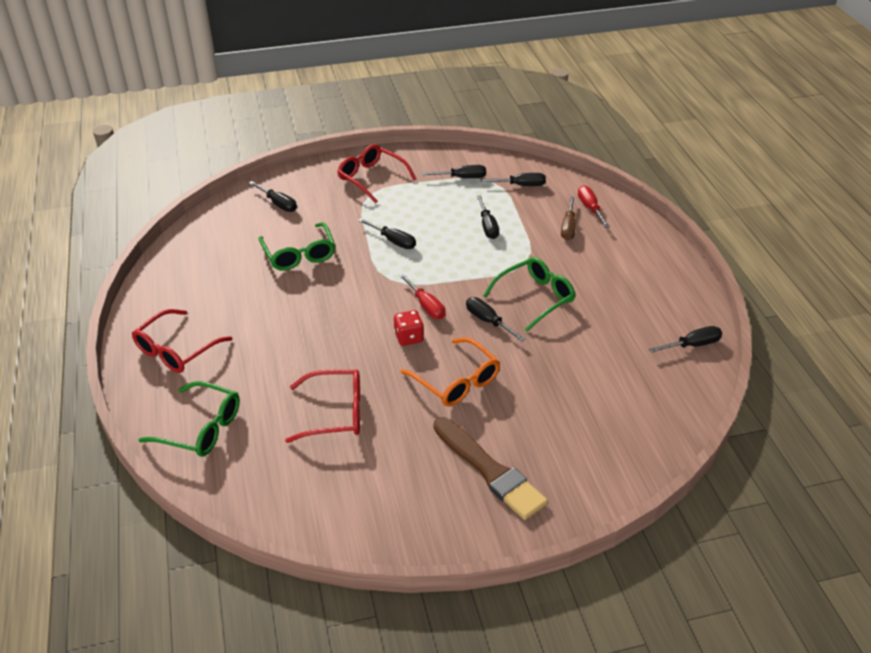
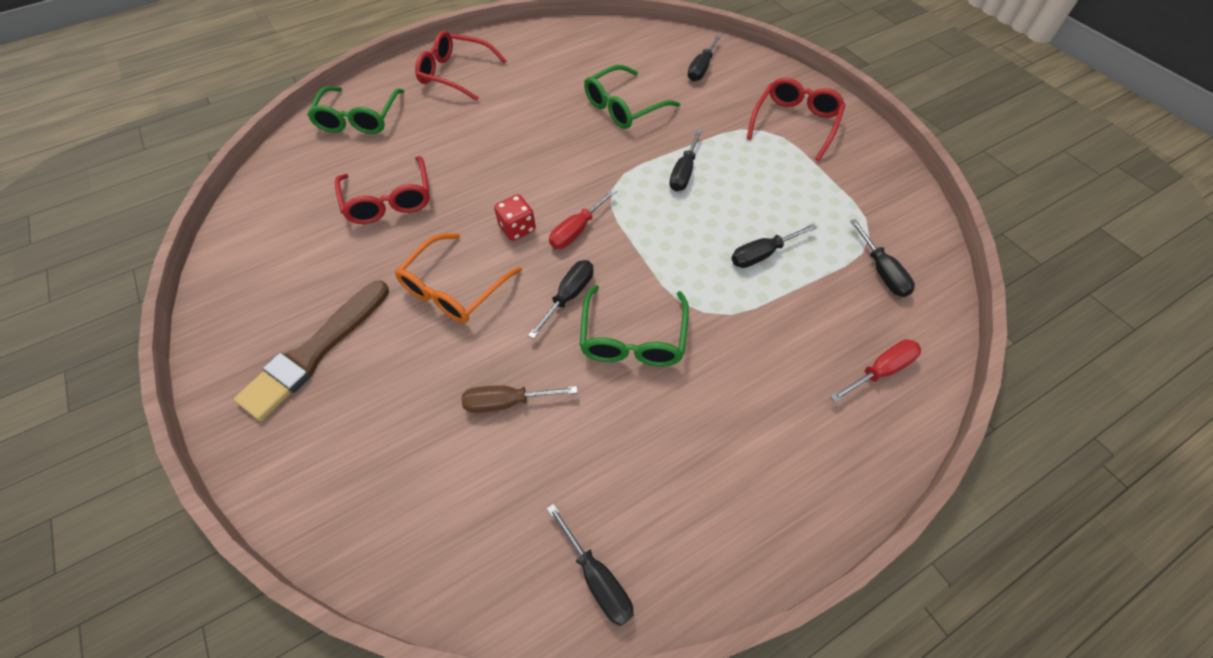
camera: 75 degrees right, 15 degrees up
(461, 178) = (854, 204): black screwdriver -> none
(535, 298) = (633, 338): green glasses -> green glasses turned 60 degrees clockwise
(568, 227) = (814, 349): brown screwdriver -> brown screwdriver (507, 402)

